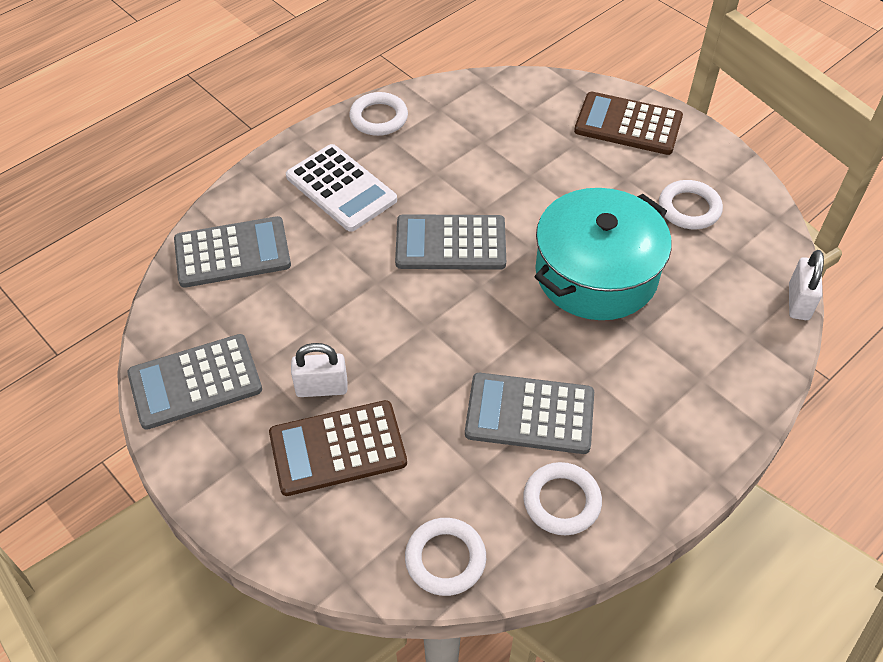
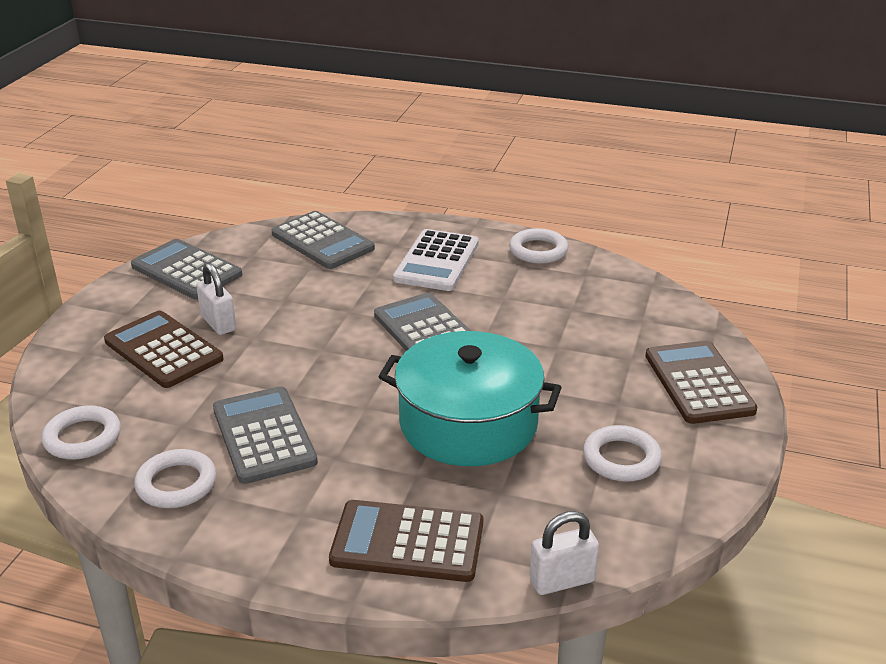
camera: 60 degrees right, 20 degrees down
(717, 370) = (407, 542): none -> brown calculator

